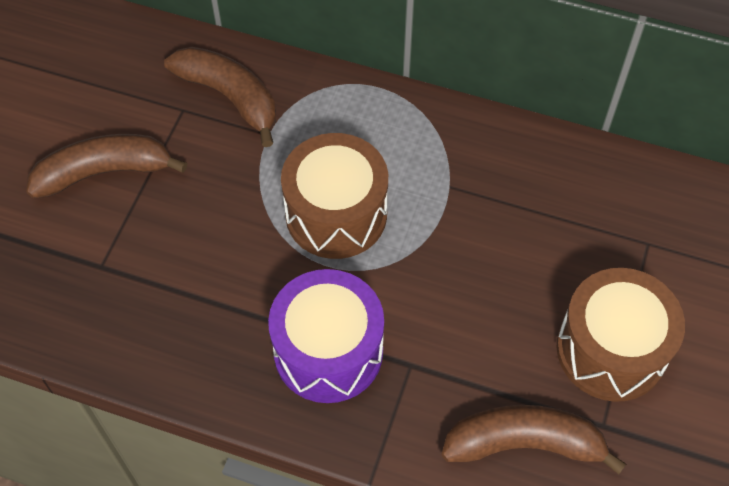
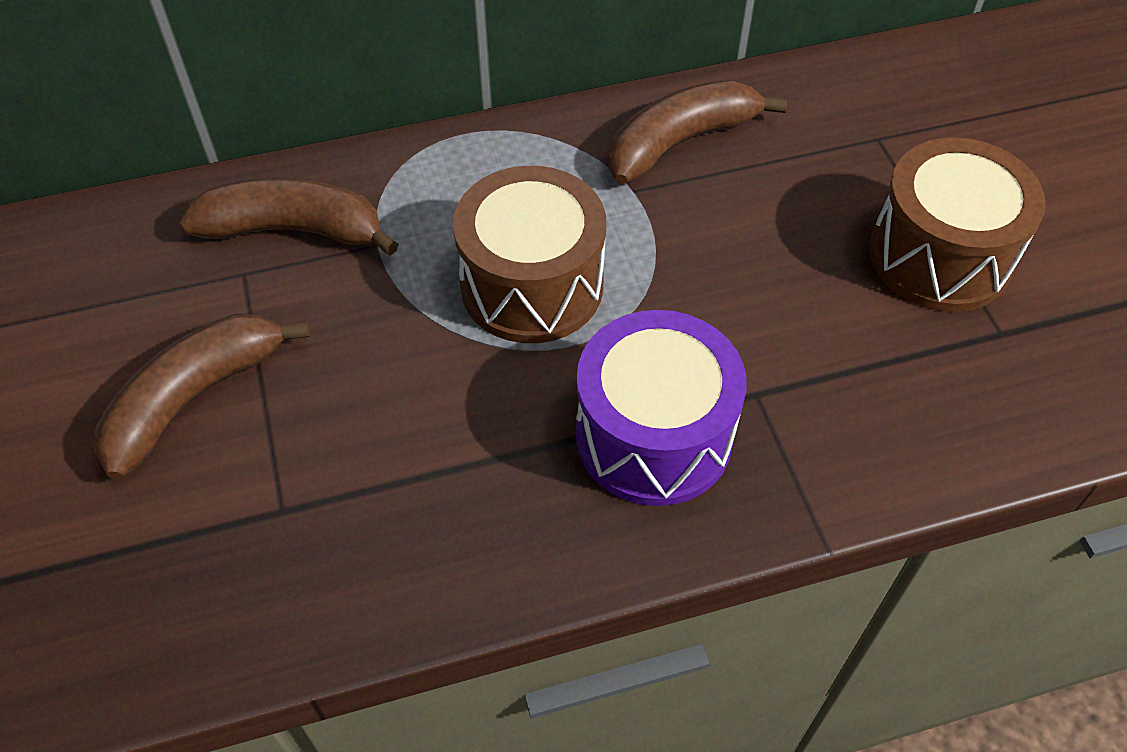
camera: 35 degrees left, 5 degrees down
(525, 443) = (946, 399): brown banana -> brown banana (680, 142)

